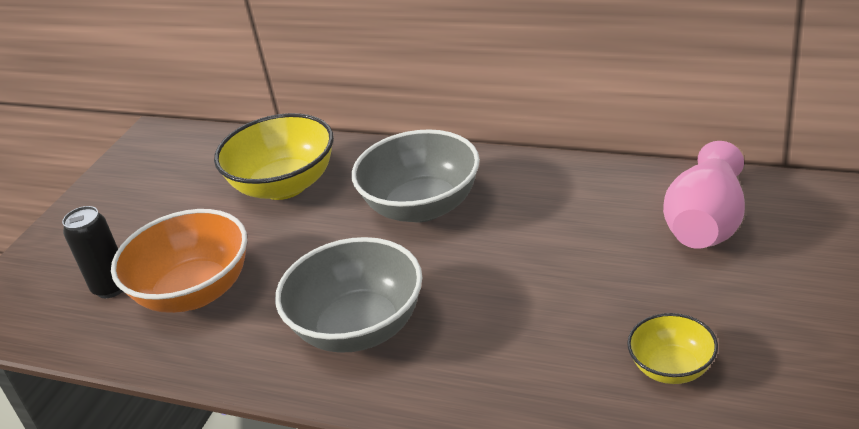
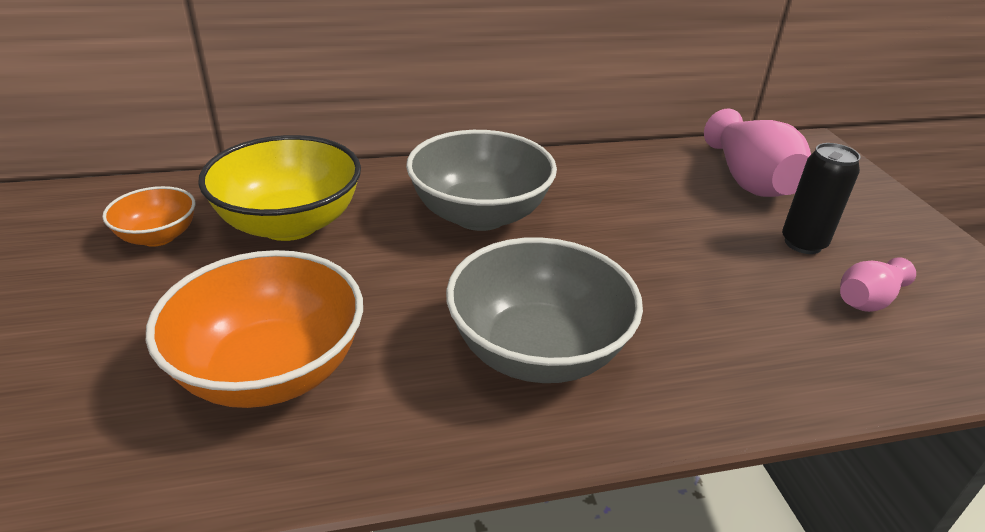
camera: 40 degrees left, 0 degrees up
(111, 287) = (120, 401): black can -> black can (803, 243)
(200, 178) = (158, 236): none -> orange bowl
(671, 368) = (867, 300): yellow bowl -> pink vase

